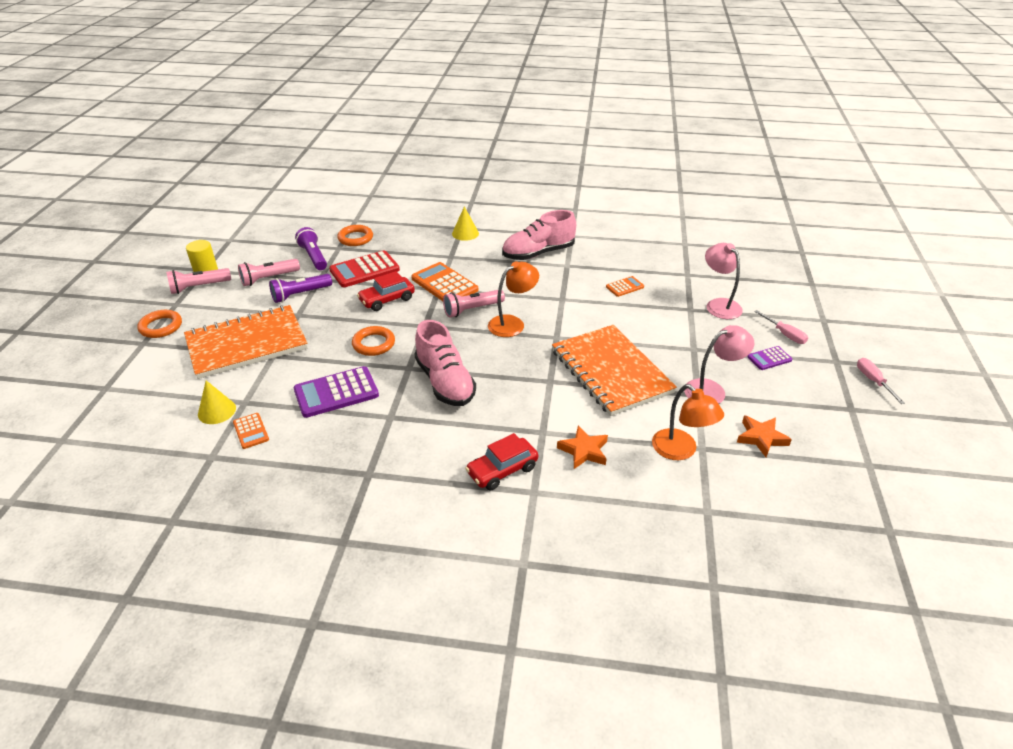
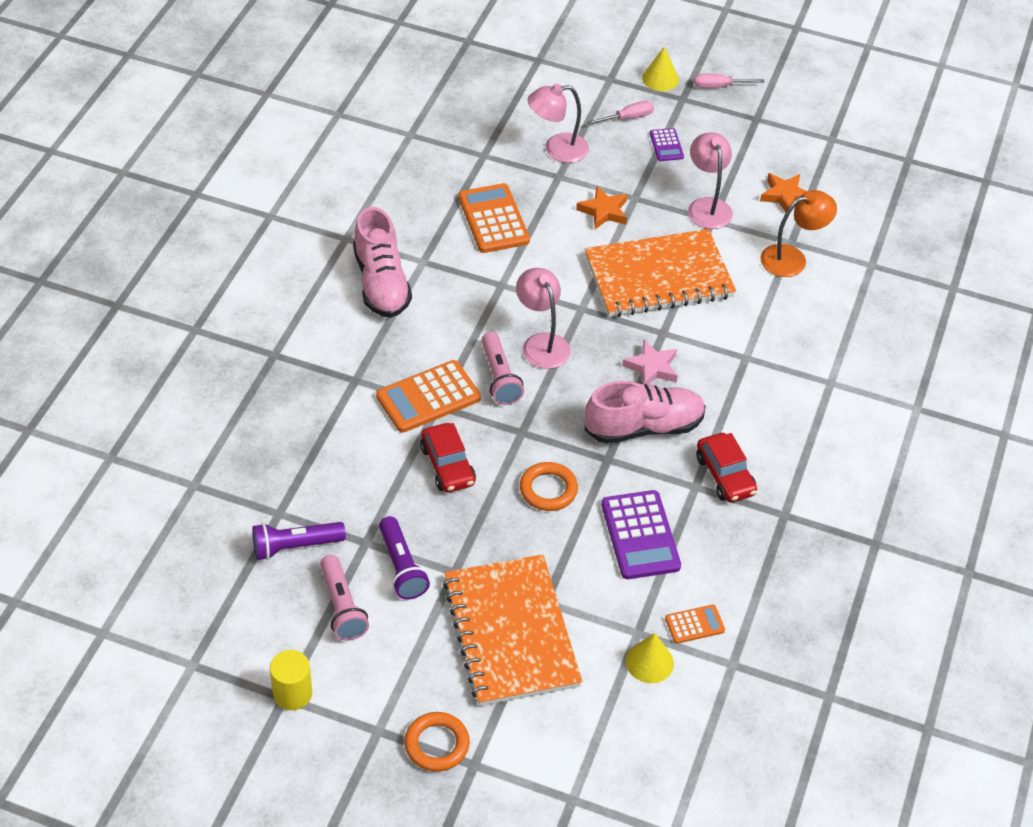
camera: 80 degrees left, 10 degrees up
(198, 287) = (337, 701): pink flashlight -> none
(355, 238) = (256, 489): orange ring -> none
(364, 270) = (358, 485): red calculator -> none
(465, 233) = (293, 353): yellow cone -> yellow cone (660, 79)
(502, 470) = (797, 401): red car -> red car (725, 475)
(509, 379) = (652, 367): none -> pink star
(512, 323) = (541, 343): orange lamp -> pink lamp
(584, 451) = (780, 330): orange star -> orange star (603, 211)
(624, 287) = (493, 219): orange calculator -> orange calculator, size x1.88

